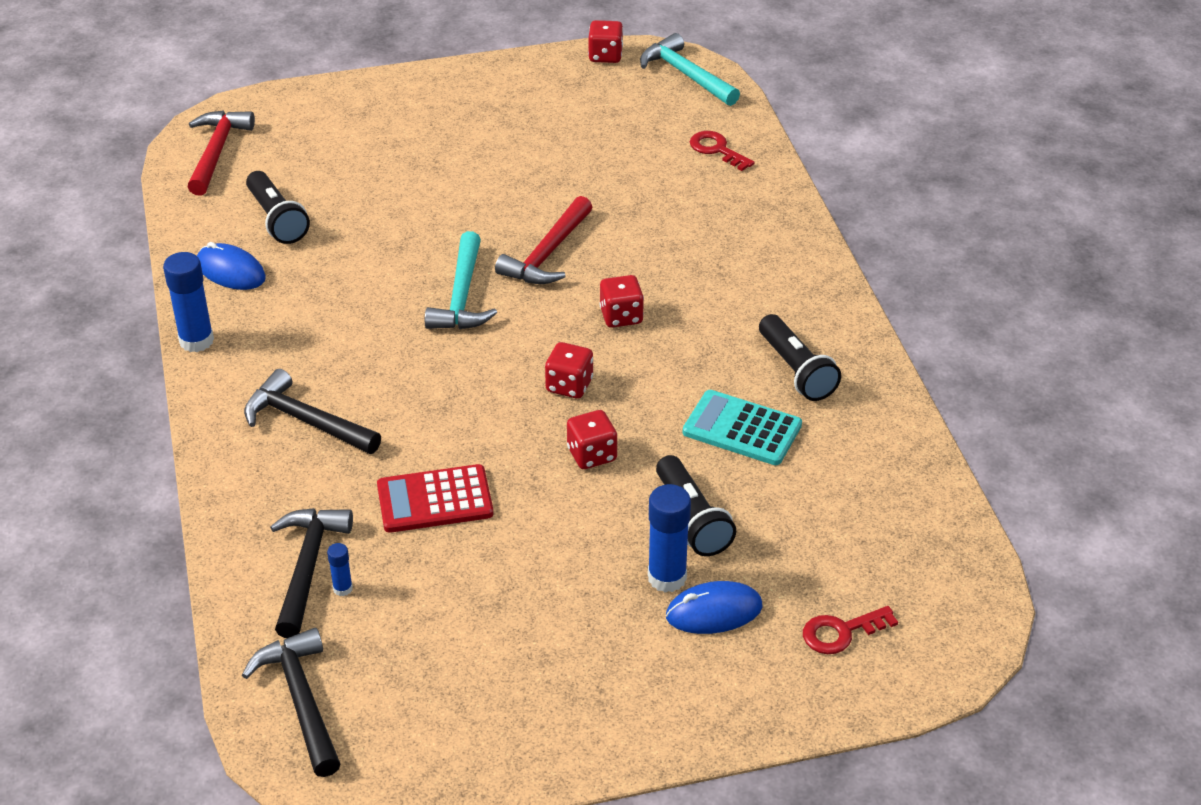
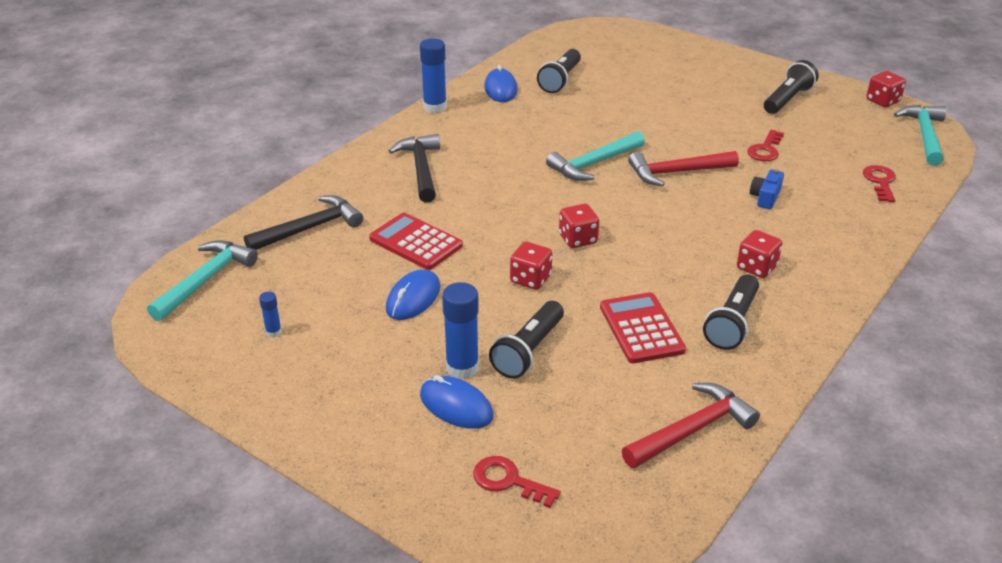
camera: 50 degrees right, 5 degrees down
(217, 152) = (582, 39): red hammer -> red hammer (692, 430)
(301, 700) = (206, 280): black hammer -> turquoise hammer
(342, 588) = (307, 248): blue glue stick -> blue glue stick (273, 332)
(525, 105) = (788, 99): none -> black flashlight
(525, 553) = (413, 298): none -> blue mouse
(585, 176) = (765, 150): none -> red key
(621, 316) = (667, 226): red dice -> red dice (756, 267)
(654, 229) = (765, 197): none -> blue camera
(742, 429) = (641, 328): turquoise calculator -> red calculator

